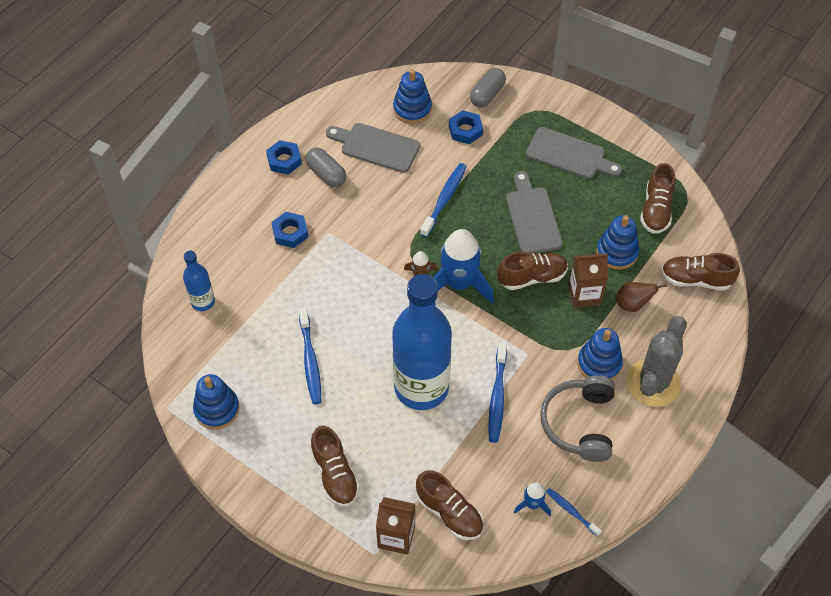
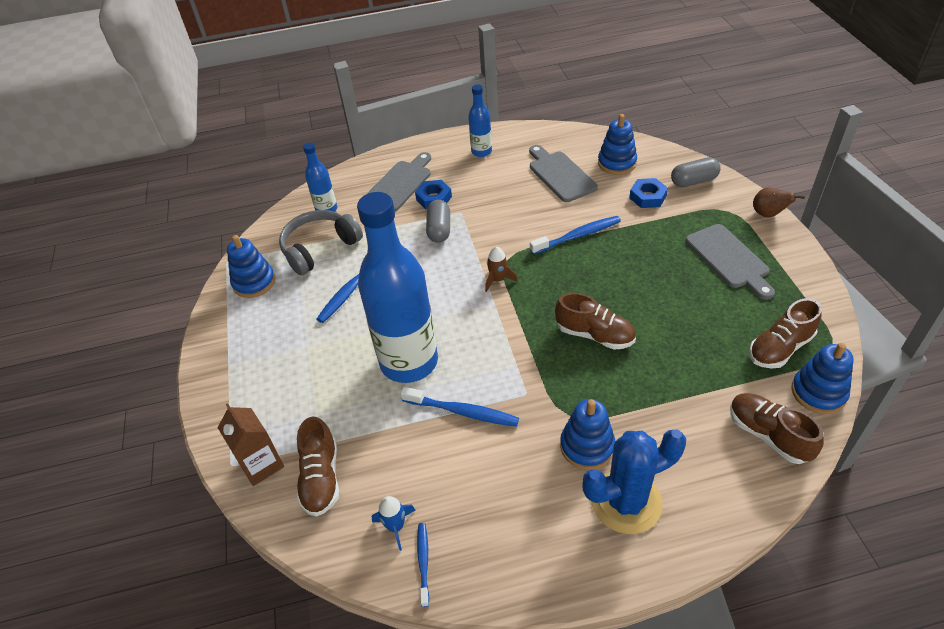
camera: 45 degrees right, 10 degrees down
(284, 160) = (481, 151): blue nut -> blue bottle
(326, 174) = (502, 174): grey capsule -> grey capsule (439, 229)
(335, 474) = (274, 382): brown shoe -> none
(459, 284) = (524, 303): blue rocket -> none
(497, 397) = (462, 412): blue toothbrush -> blue toothbrush turned 120 degrees counterclockwise
(532, 217) = (643, 288): grey cutting board -> grey cutting board (400, 184)
(579, 423) = (513, 486): grey headphones -> grey headphones (319, 248)
(584, 294) = (631, 378): brown carton -> none
(617, 252) = (701, 361): blue stacking toy -> blue stacking toy (818, 392)
(632, 304) = (674, 415): brown pear -> brown pear (768, 214)
(653, 383) = (626, 502): grey cactus -> blue cactus

